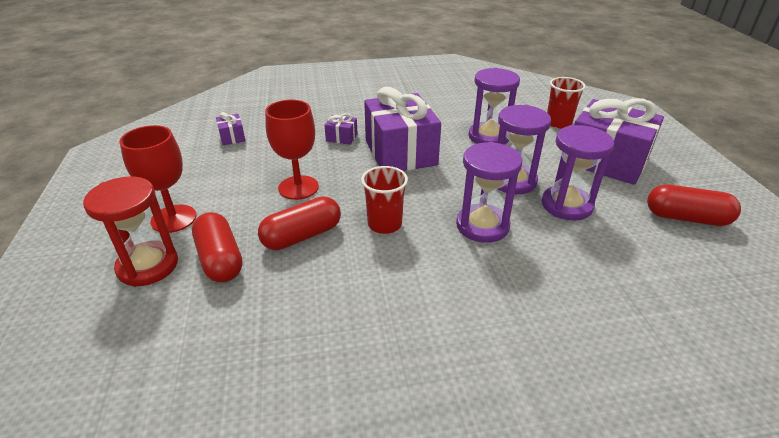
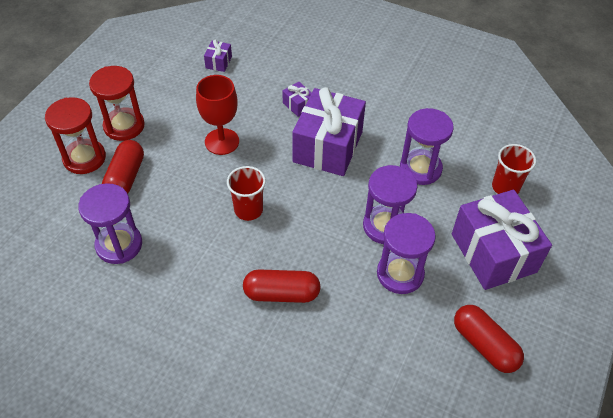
camera: 35 degrees right, 15 degrees up
(173, 219) = (124, 126): red goblet -> red hourglass
(302, 236) = (187, 188): red capsule -> red capsule (281, 294)
(482, 226) = (314, 252): purple hourglass -> purple hourglass (119, 245)

